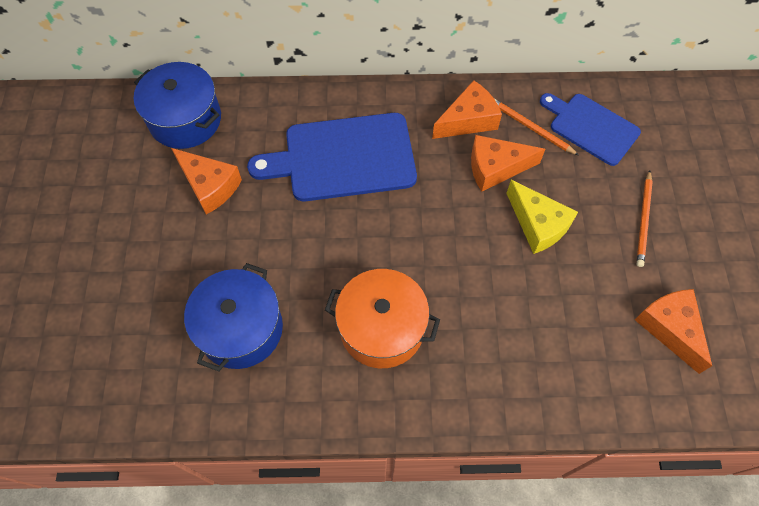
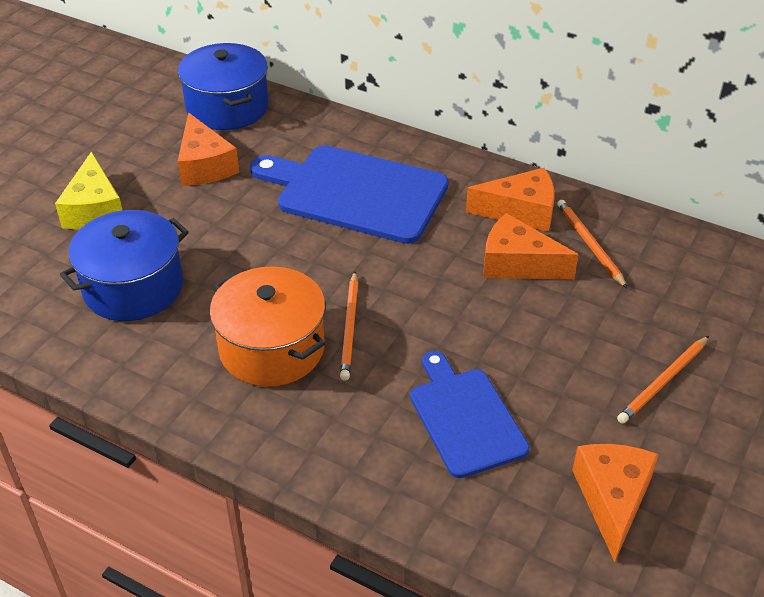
camera: 30 degrees right, 20 degrees down
(422, 281) = (350, 328): none -> orange pencil
(538, 225) = (525, 333): yellow cheese -> yellow cheese (94, 209)
(591, 127) = (665, 271): blue cutting board -> blue cutting board (465, 418)

